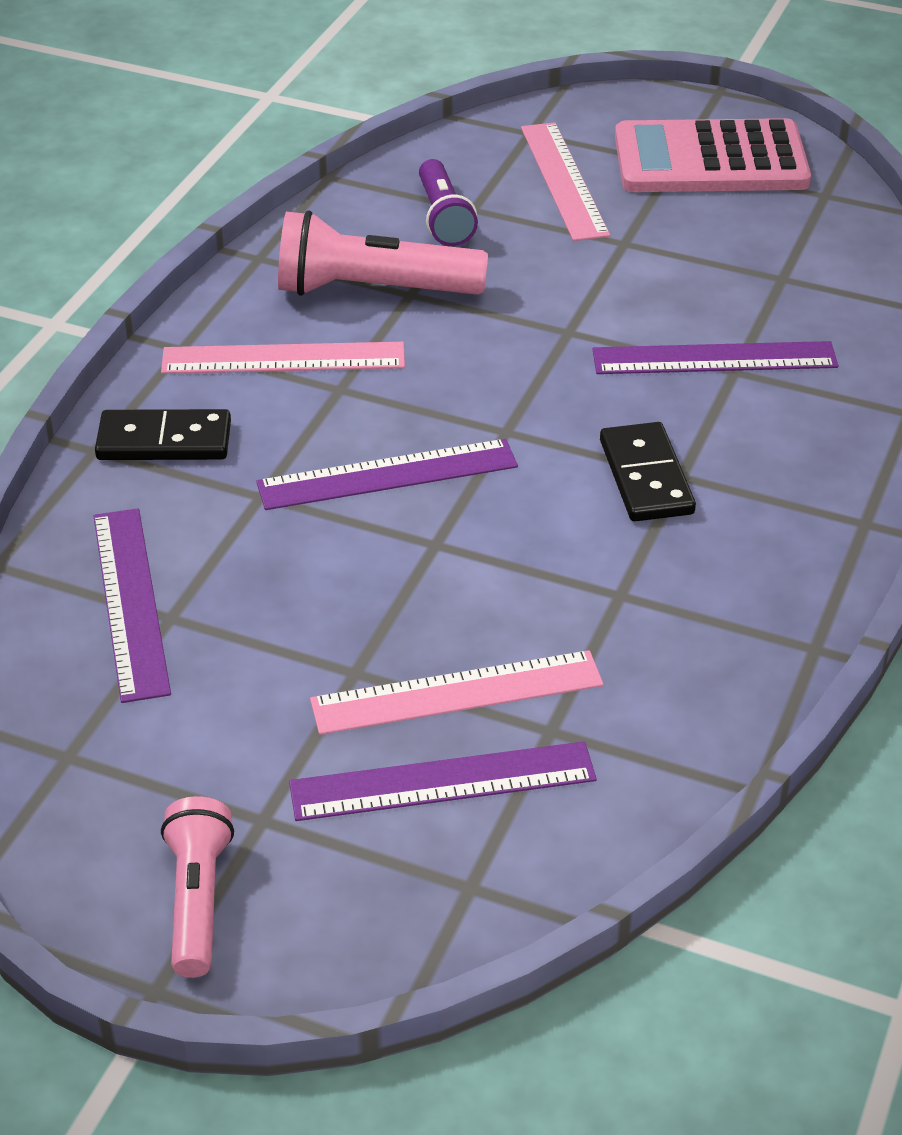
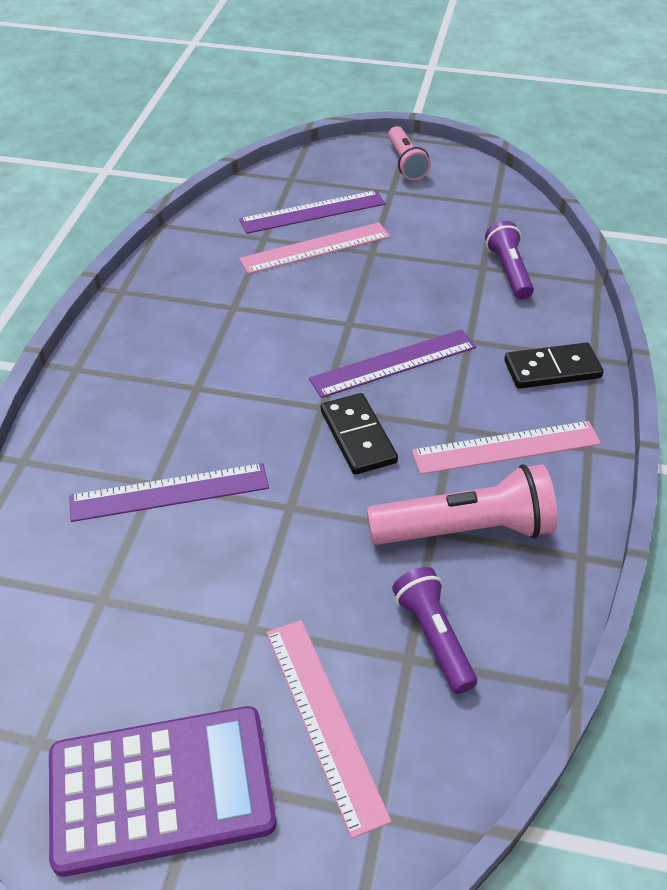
camera: 170 degrees right, 5 degrees up
(131, 602) = (509, 271): purple ruler -> purple flashlight
(645, 477) = (221, 382): black domino -> black domino (358, 436)
(710, 160) = (161, 790): pink calculator -> purple calculator

